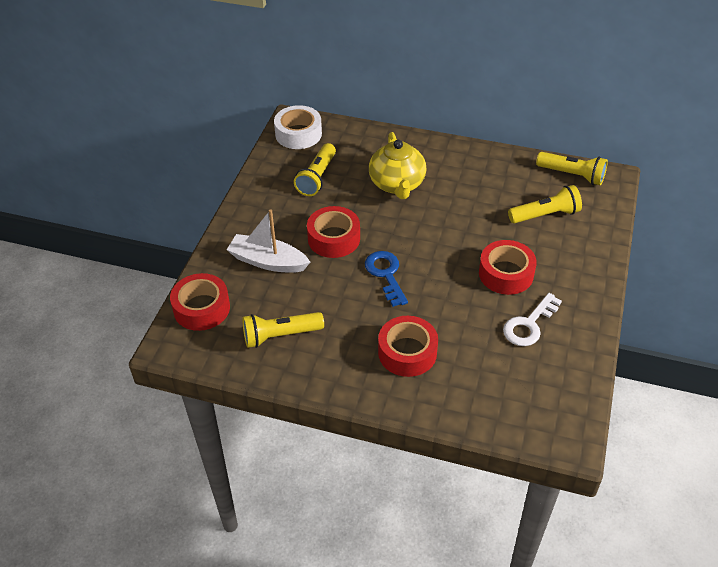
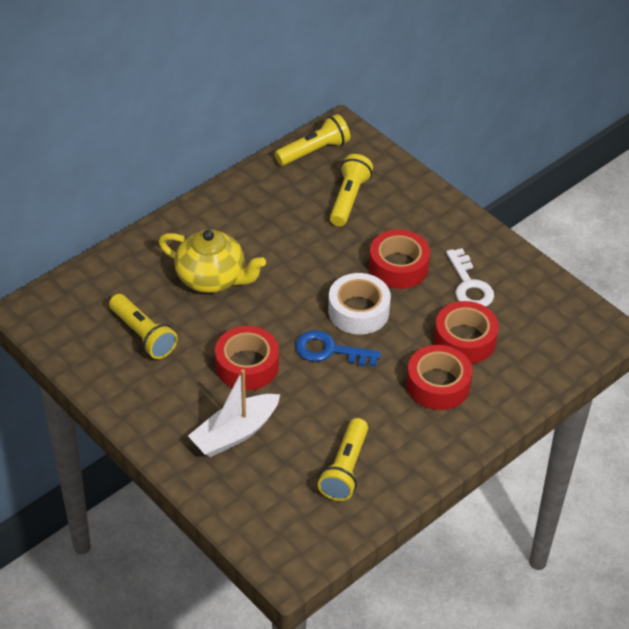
camera: 60 degrees left, 0 degrees up
(201, 308) = (257, 518): red tape -> red tape (464, 340)
(298, 134) = (56, 316): white tape -> white tape (358, 311)

